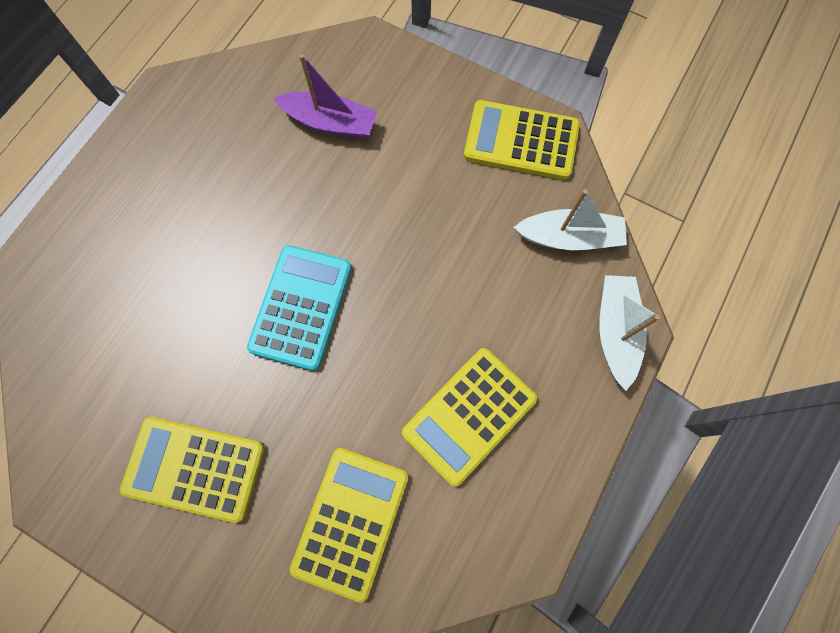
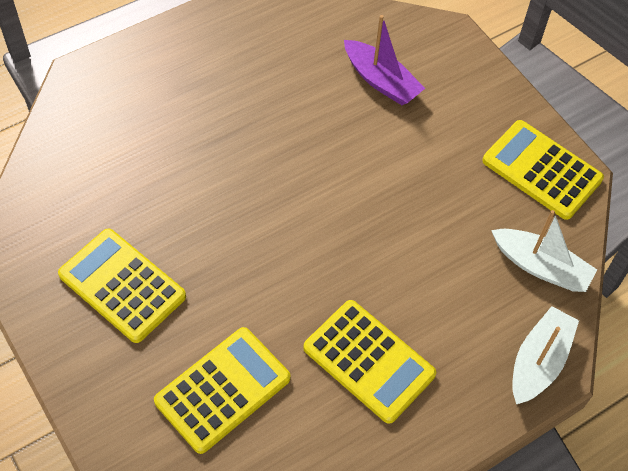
camera: 25 degrees right, 15 degrees down
(301, 307) = (275, 209): turquoise calculator -> none
(469, 415) = (368, 361): yellow calculator -> yellow calculator turned 120 degrees counterclockwise

